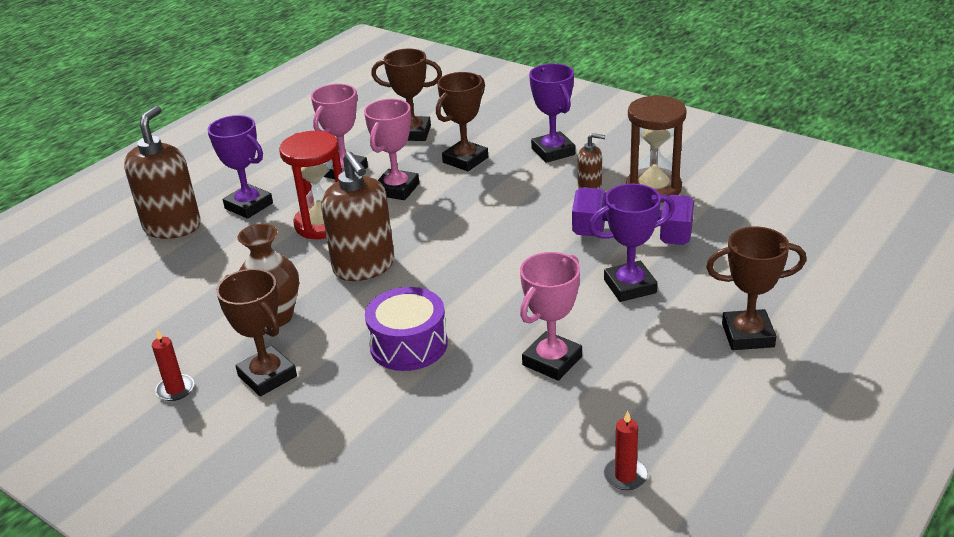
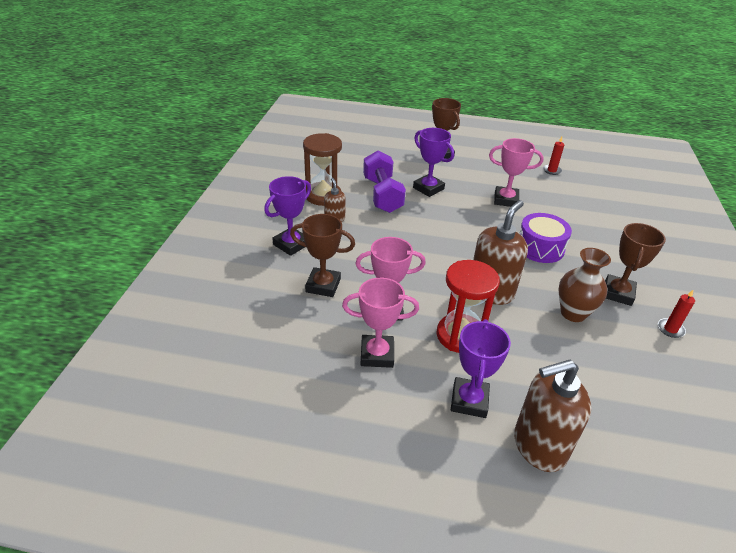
camera: 120 degrees left, 5 degrees up
(413, 133) = (288, 333): brown trophy -> none

